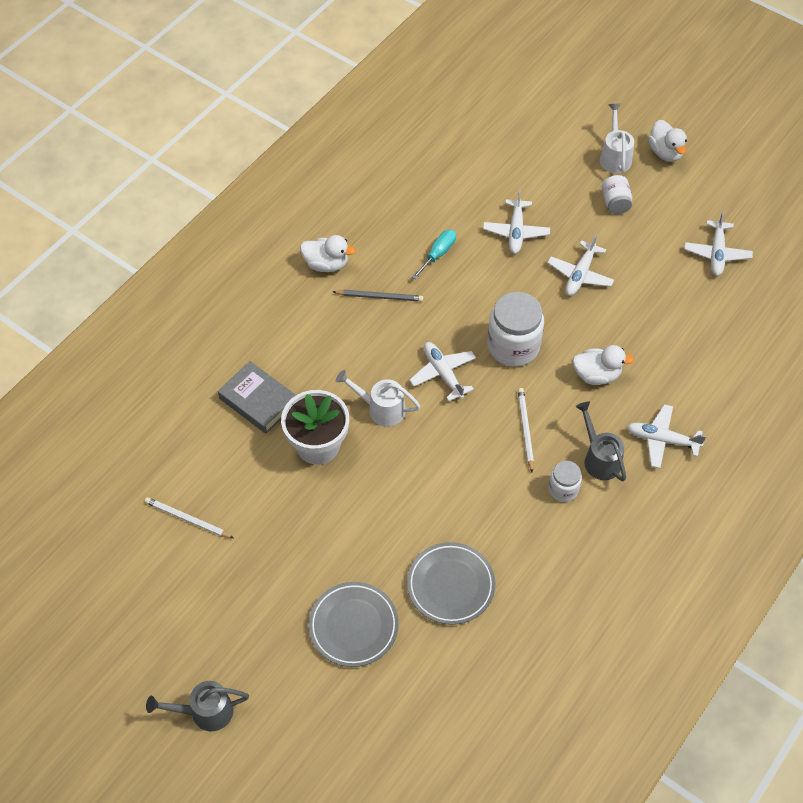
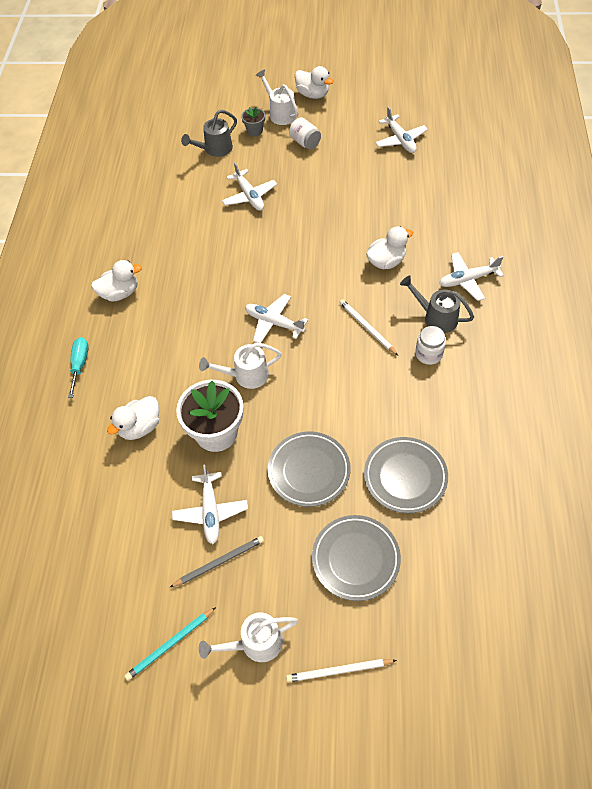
camera: 30 degrees left, 0 degrees up
(158, 596) = (170, 644): none -> turquoise pencil
(188, 519) = (149, 560): white pencil -> white pencil (339, 671)
(205, 712) = (287, 719): grey watering can -> grey watering can (215, 149)
(222, 638) = (255, 643): none -> white watering can
(258, 400) = (140, 427): grey book -> white duck
(371, 527) = (309, 471): none -> grey plate
(379, 297) = (181, 294): grey pencil -> grey pencil (219, 562)
(438, 254) = (203, 240): turquoise screwdriver -> turquoise screwdriver (80, 364)
(513, 346) = (311, 274): white jar -> none
(574, 162) = (254, 131): none -> grey flower pot
(580, 274) = (319, 201): white plane -> white plane (210, 511)

